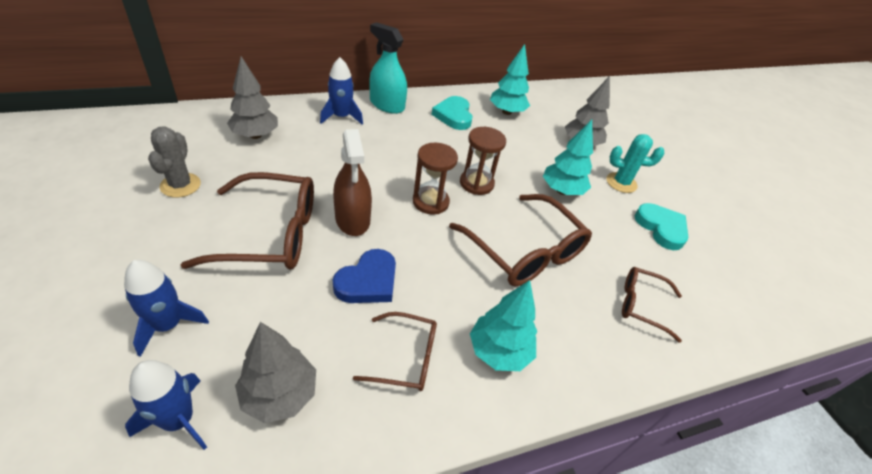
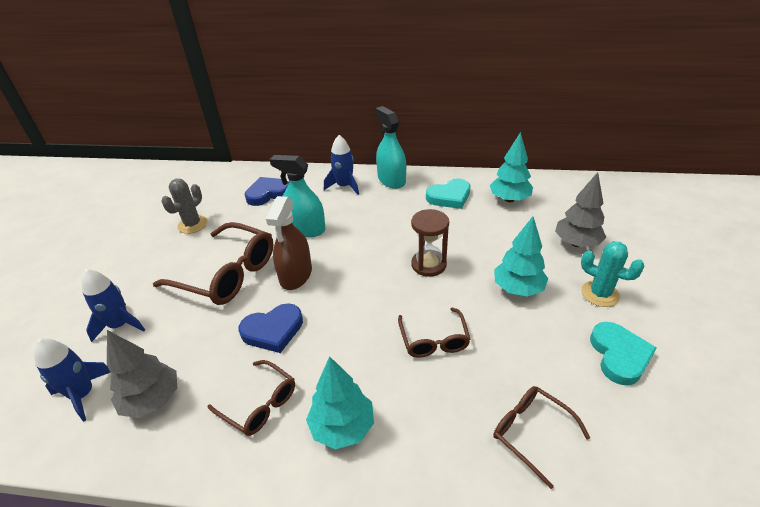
camera: 35 degrees right, 5 degrees down
(255, 135) = (267, 193): grey tree -> blue heart
(329, 168) = (305, 229): none -> turquoise spray bottle
(430, 202) = (372, 273): brown hourglass -> none
(453, 116) = (449, 197): turquoise heart -> turquoise heart turned 135 degrees counterclockwise
(525, 251) = (434, 340): brown glasses -> brown glasses, size x0.56

